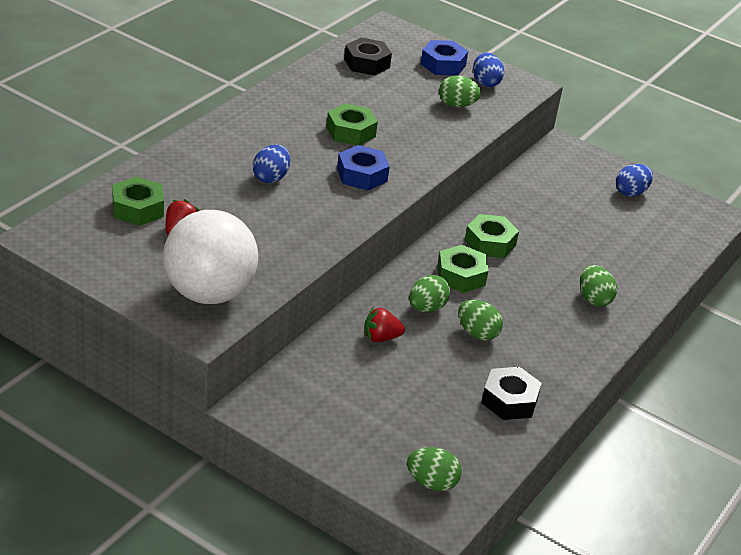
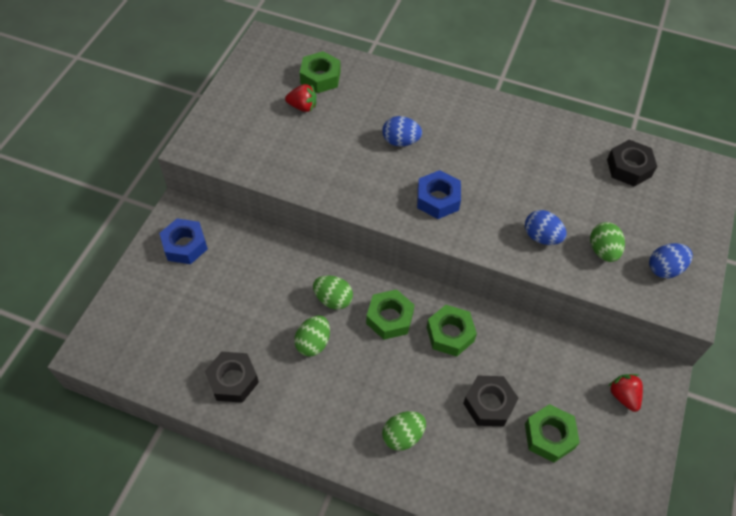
camera: 80 degrees right, 20 degrees up
(209, 293) = (235, 140): white ball -> none
(350, 132) = (502, 178): green nut -> green nut (549, 436)
(381, 338) = (282, 274): red strawberry -> red strawberry (623, 396)
(431, 483) = (123, 338): green egg -> none
(443, 64) = (673, 227): blue nut -> blue nut (185, 245)
(570, 241) = (489, 404): none -> black nut
(631, 192) = (610, 457): blue egg -> blue egg (541, 237)

